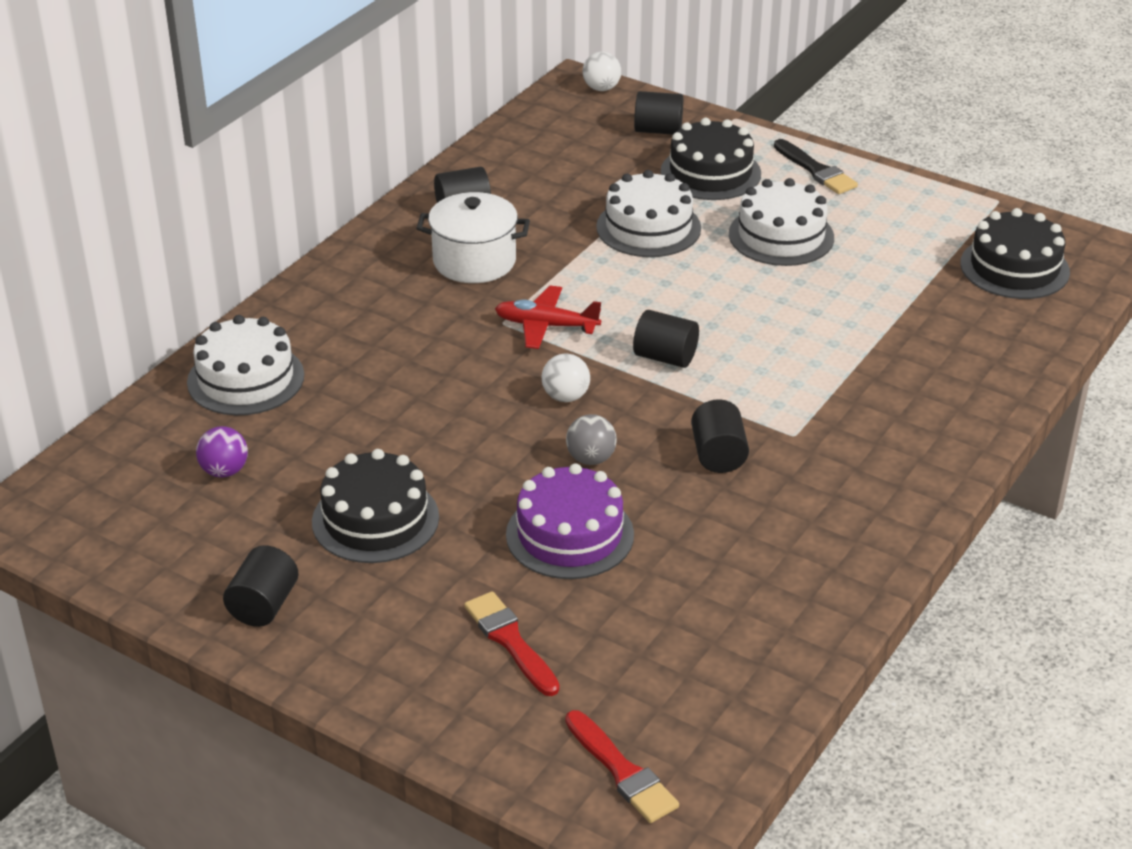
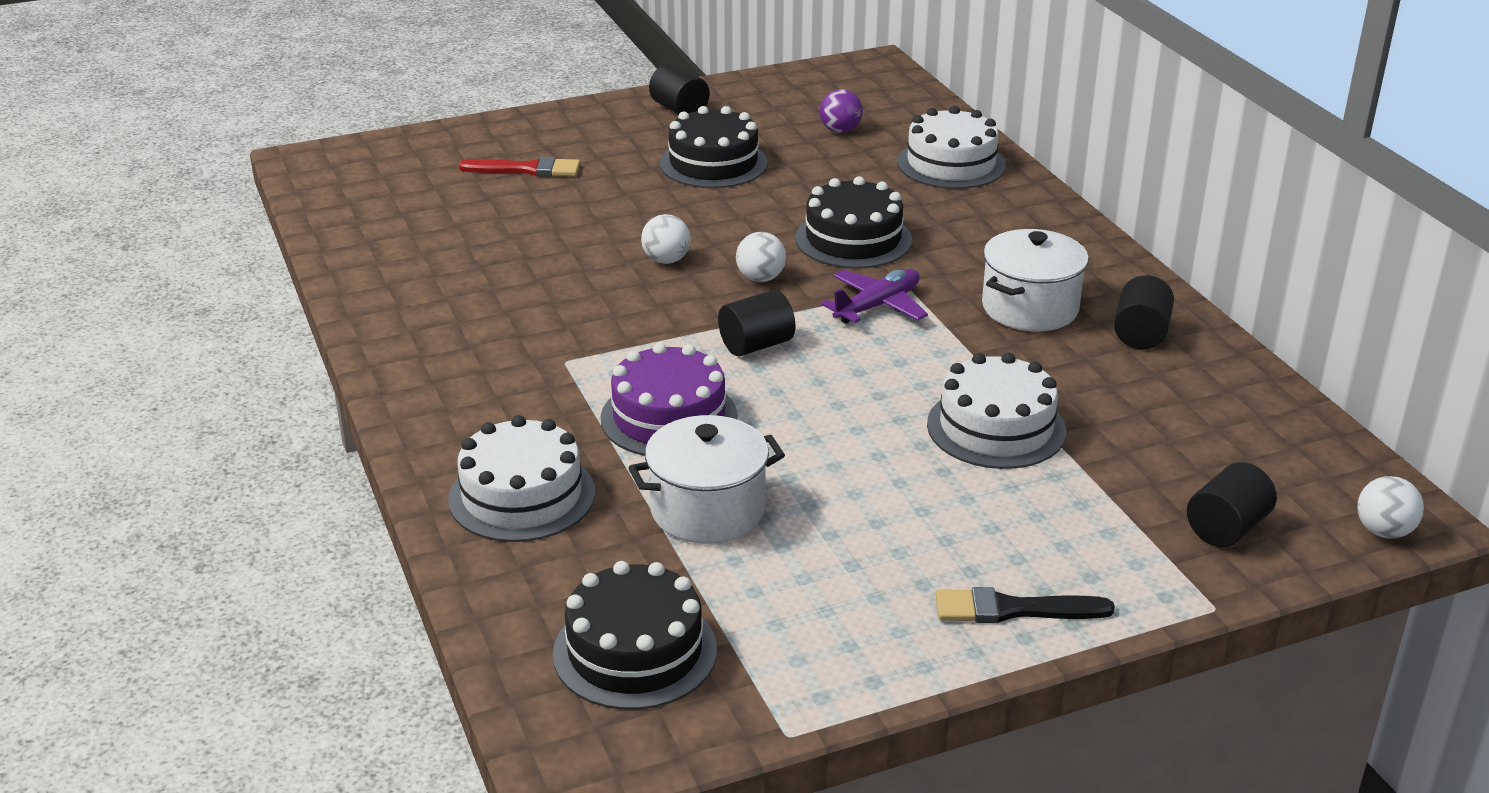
camera: 125 degrees right, 5 degrees down
(546, 326) = (877, 306): red plane -> purple plane
(570, 534) = (594, 222): purple cake -> purple cake (669, 417)
(591, 459) = (666, 260): grey ball -> white ball
(622, 771) = (368, 166): red brush -> none
(710, 173) = (1081, 522): black cake -> black cake (853, 239)
(718, 455) = (592, 315): black cylinder -> none
(781, 236) = (889, 508): white cake -> white cake (522, 496)
(870, 296) = (707, 510): none -> white pot

